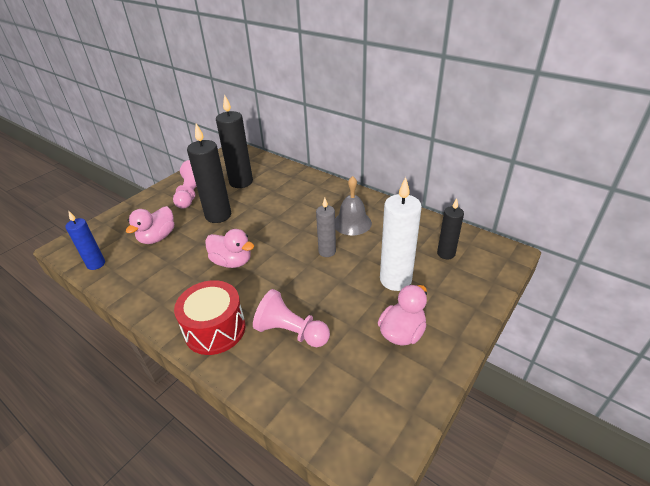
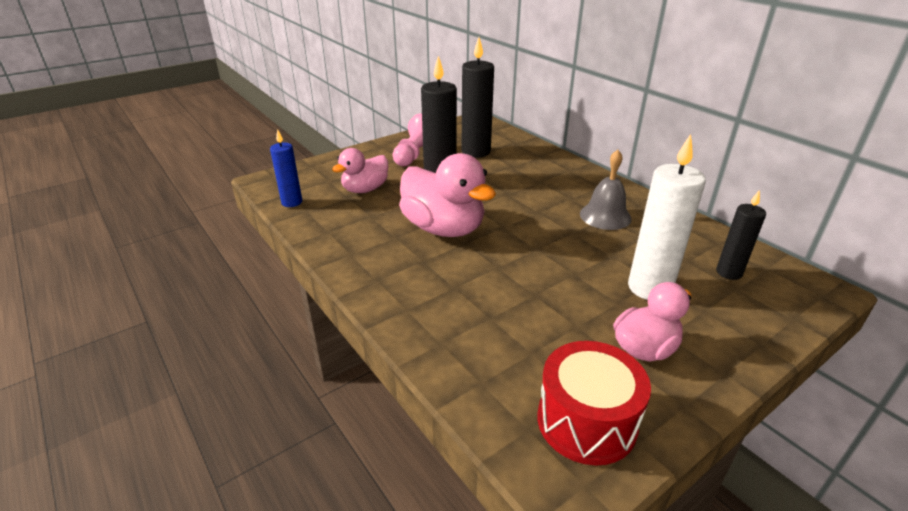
camera: 15 degrees right, 5 degrees down
(215, 329) = (405, 292): red drum -> red drum (586, 421)
(232, 262) = (444, 228): pink duck -> pink duck, size x1.62
(291, 332) = (496, 315): pink pawn -> none
(327, 251) = (564, 240): grey candle -> none

